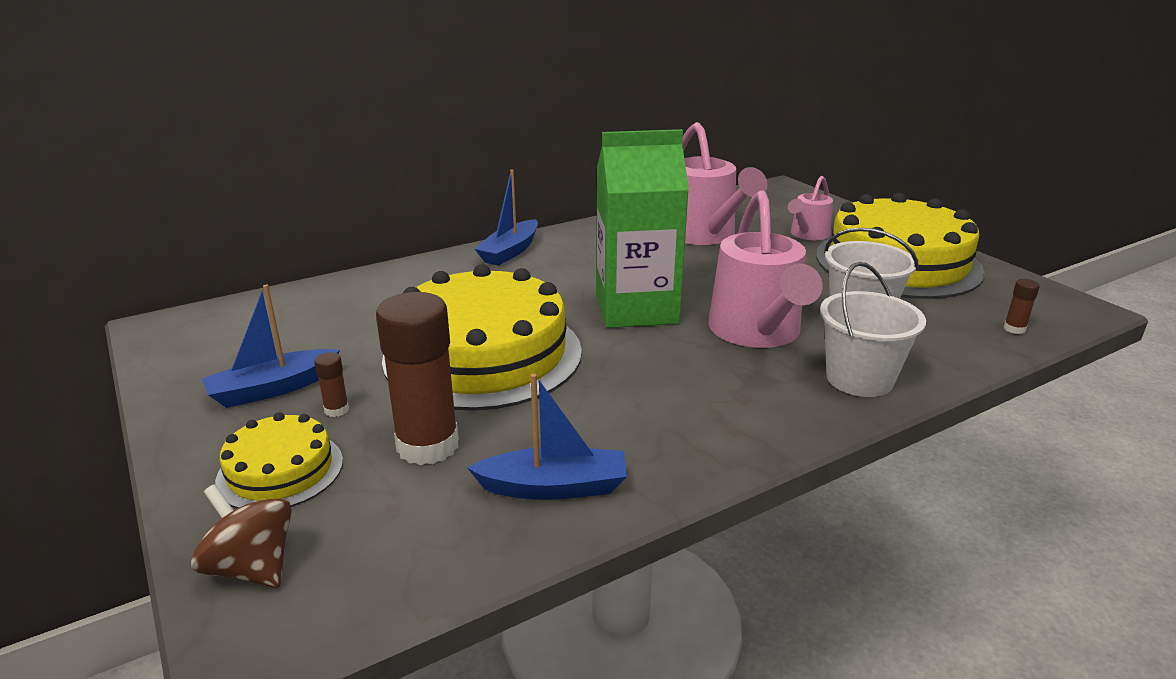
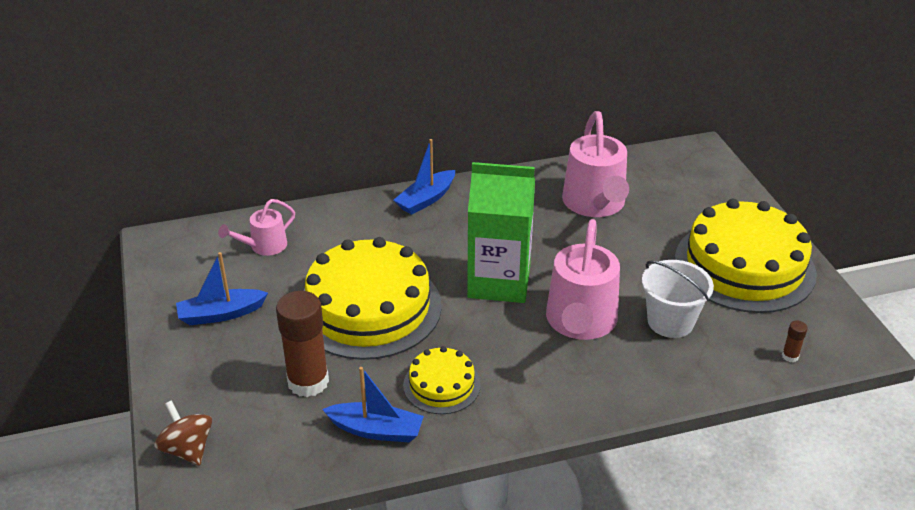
camera: 15 degrees right, 10 degrees up
(280, 470) = (214, 383): yellow cake -> yellow cake (441, 385)
(336, 410) = (258, 340): brown glue stick -> none
(807, 235) = (686, 218): pink watering can -> pink watering can (264, 246)
(859, 379) = (631, 382): white bucket -> none

